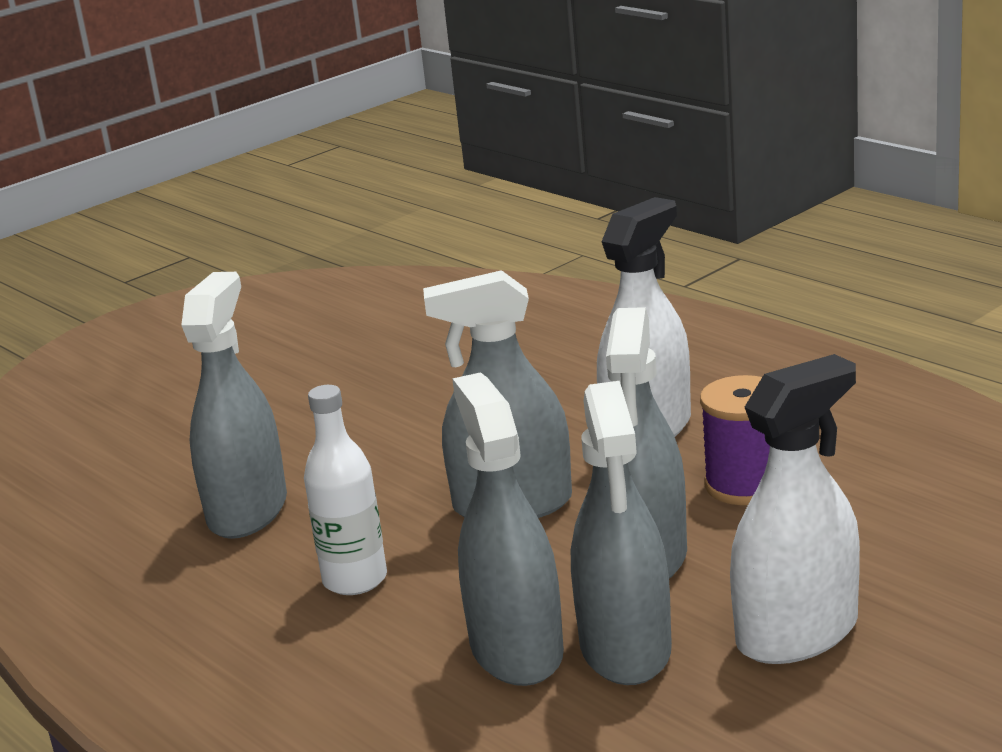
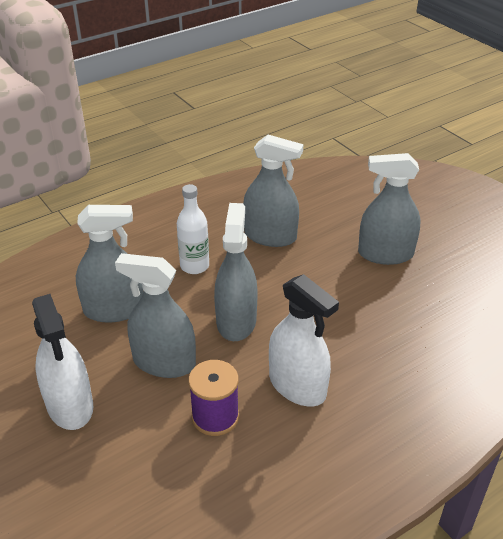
camera: 95 degrees right, 15 degrees up
(625, 648) = (95, 344): grey spray bottle -> grey spray bottle (385, 254)

